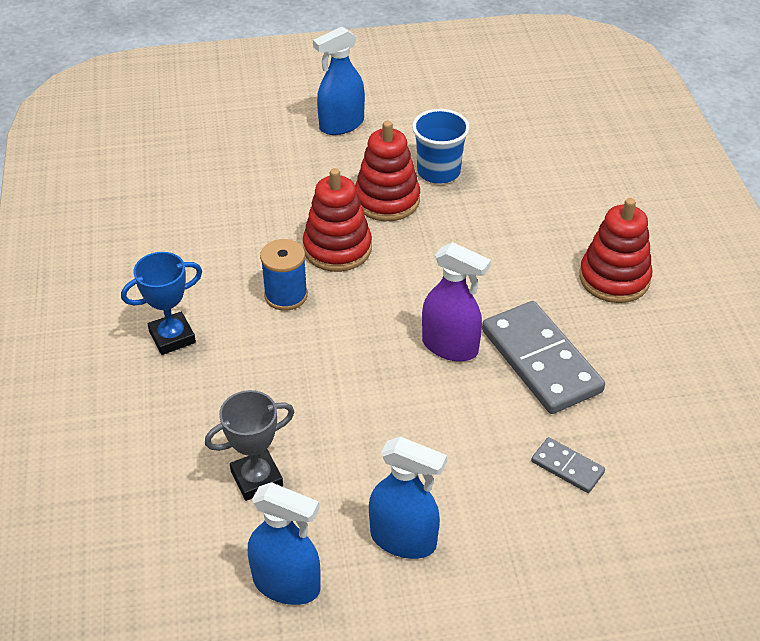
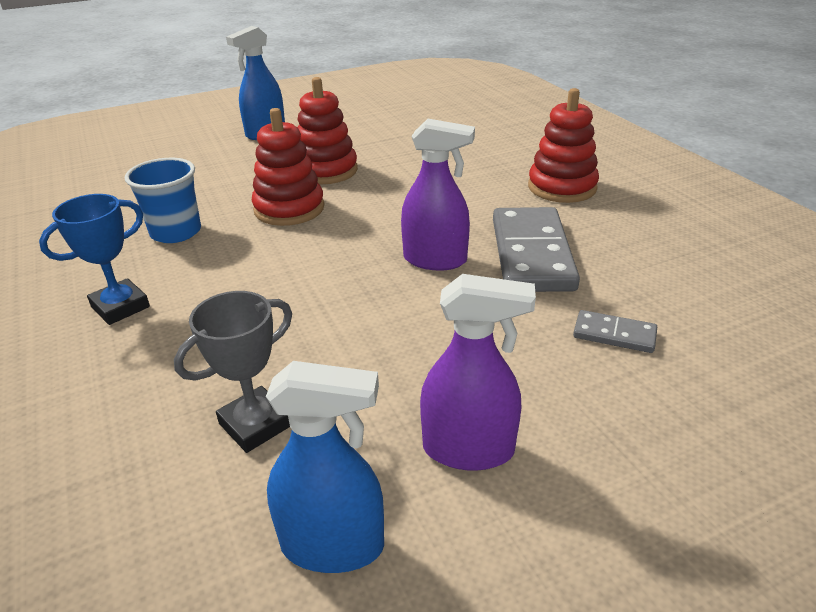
camera: 15 degrees left, 10 degrees down
(286, 295) = (245, 251): blue spool -> none
(403, 539) = (468, 449): blue spray bottle -> purple spray bottle
(438, 172) = (366, 147): blue cup -> blue cup (176, 232)
(541, 361) = (532, 254): grey domino -> grey domino turned 45 degrees clockwise

